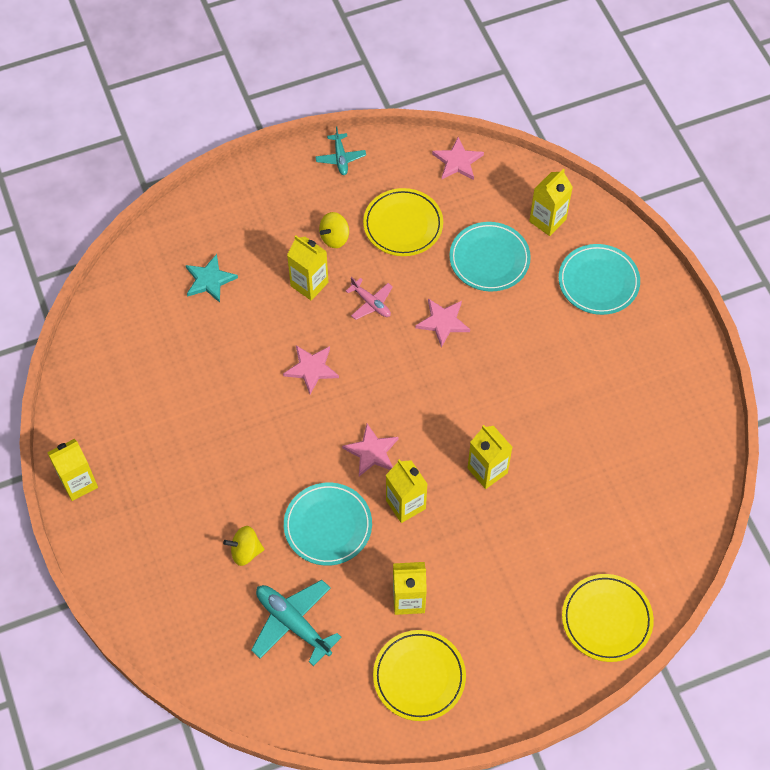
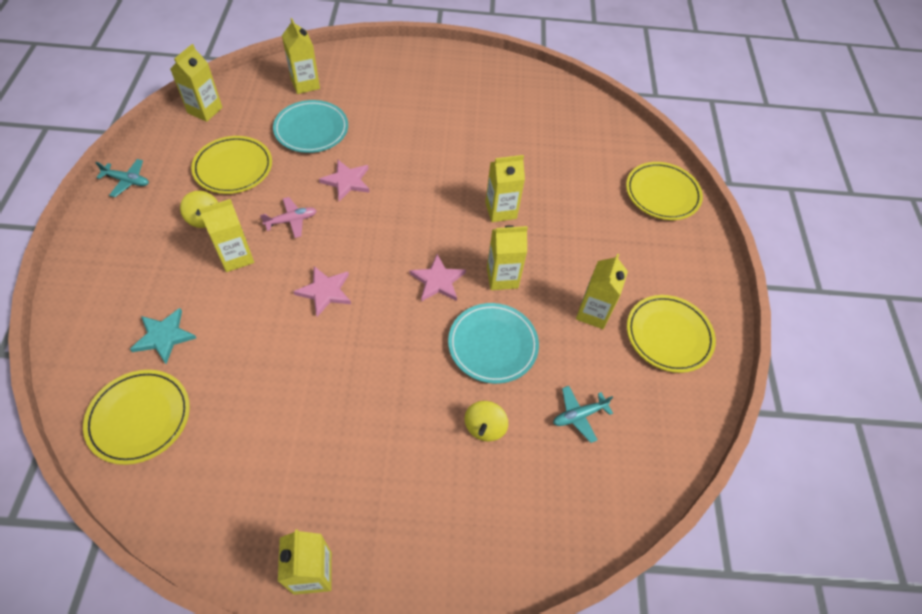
camera: 70 degrees left, 5 degrees down
(137, 307) = (140, 418): none -> yellow plate
(293, 623) = (579, 415): turquoise plane -> turquoise plane, size x0.59
(457, 161) = (205, 110): pink star -> yellow carton
(598, 282) = (380, 80): turquoise plate -> none

